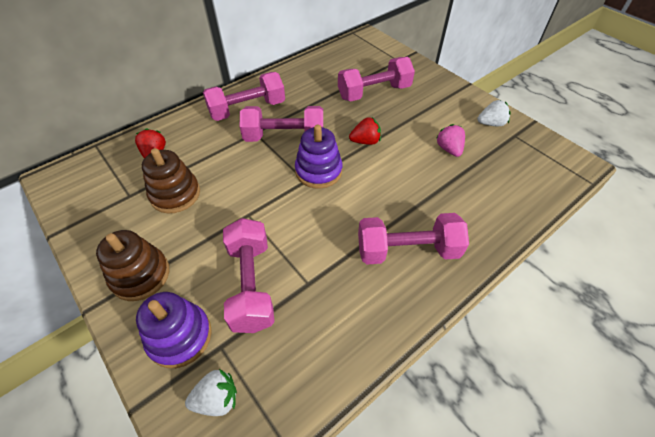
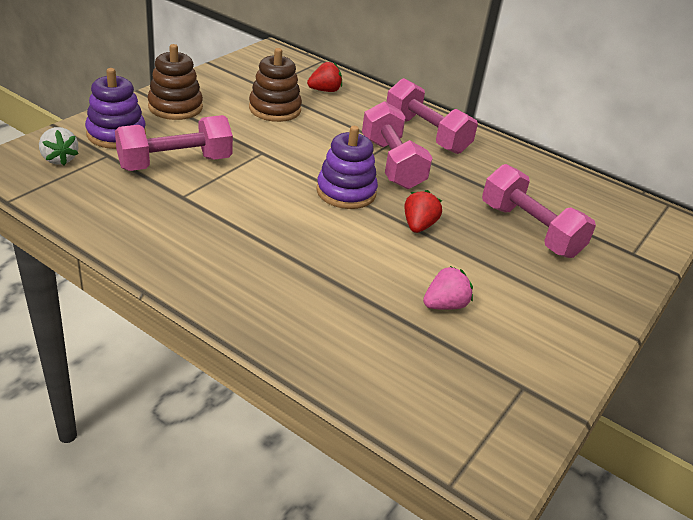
camera: 70 degrees right, 15 degrees down
(365, 141) = (418, 226): red strawberry -> red strawberry turned 135 degrees counterclockwise
(407, 250) = (242, 264): pink dumbbell -> none
(491, 123) = (536, 357): white strawberry -> none

